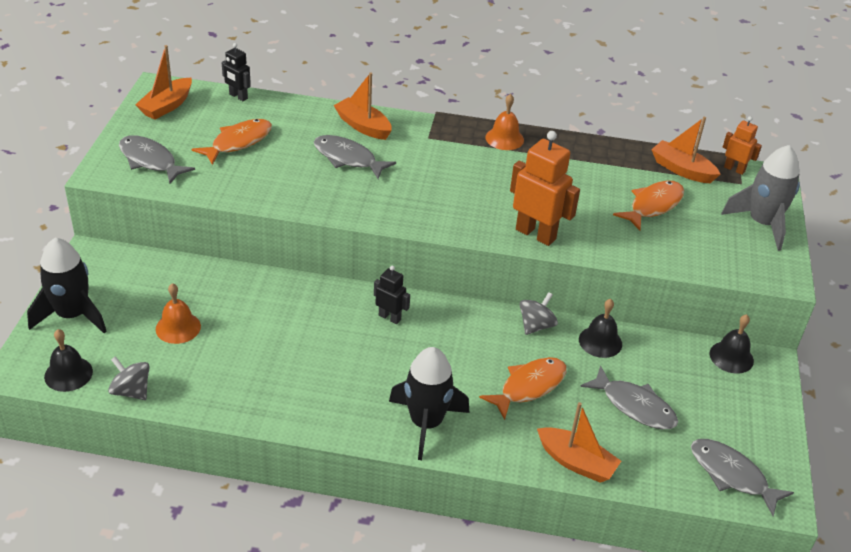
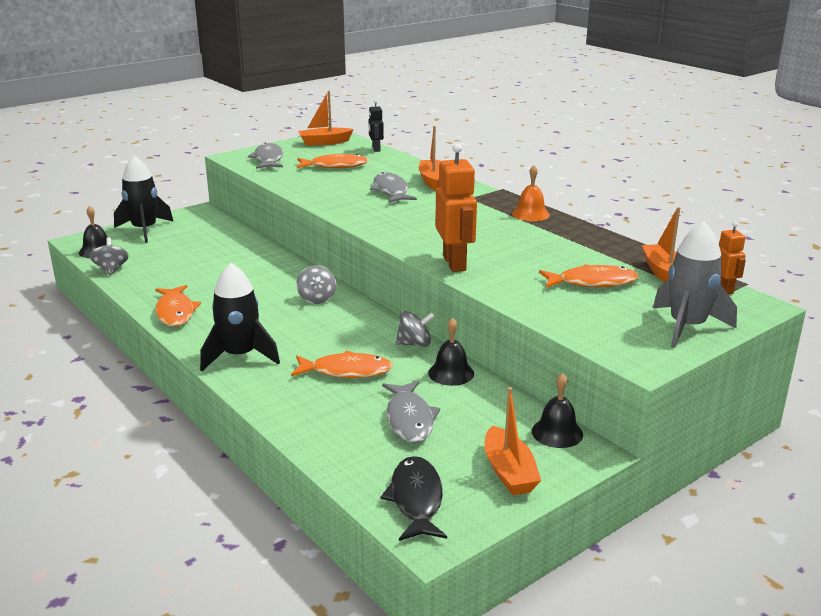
camera: 45 degrees right, 15 degrees down
(178, 327) = (185, 254): orange bell -> none
(290, 408) = (175, 312): none -> orange fish
(390, 317) = (317, 298): black robot -> grey spinning top
(576, 462) = (302, 425): orange boat -> orange boat (509, 472)
(732, 475) = (416, 499): grey fish -> black fish

